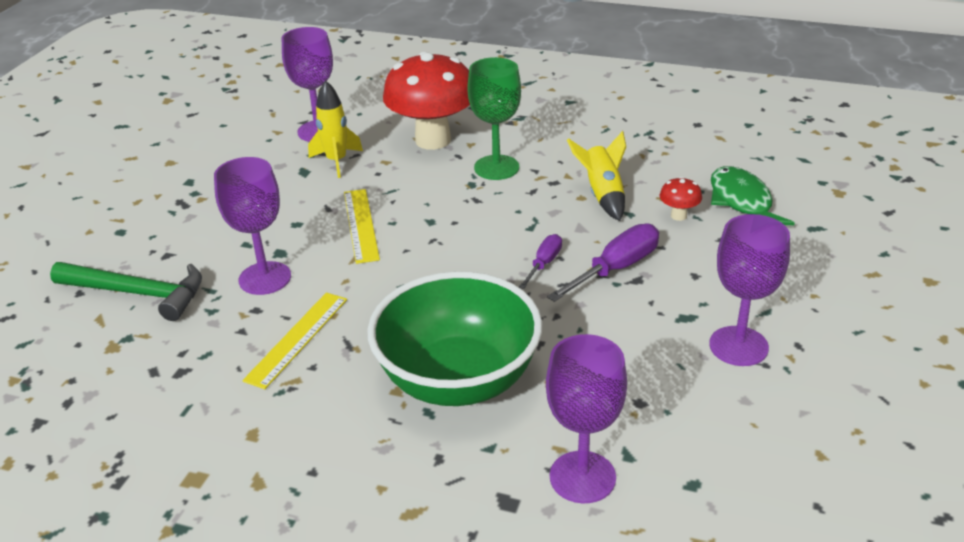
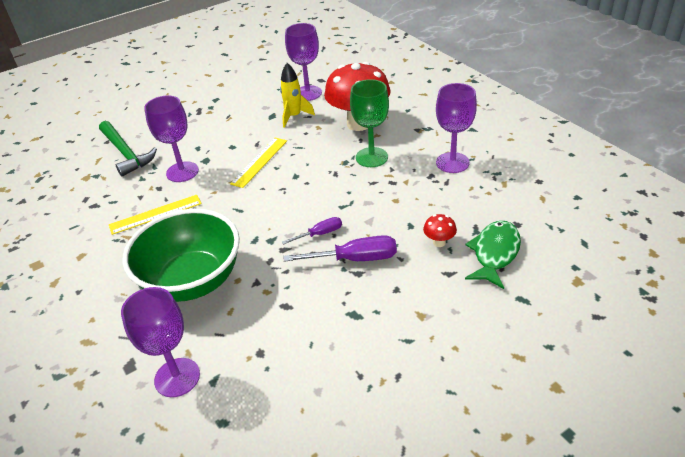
camera: 40 degrees right, 5 degrees up
(603, 194) = (410, 204): yellow rocket -> none
(738, 346) = (360, 353): purple goblet -> purple goblet (452, 162)

